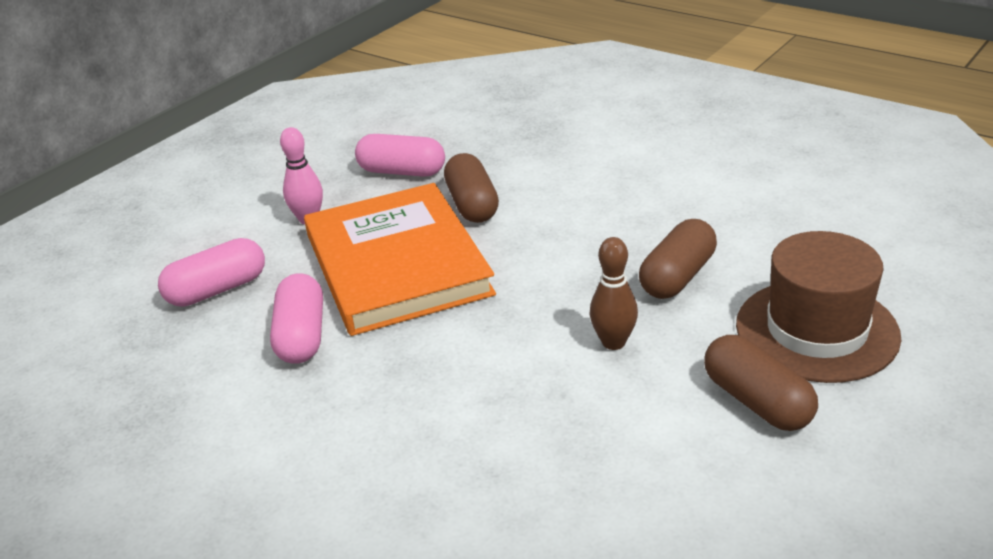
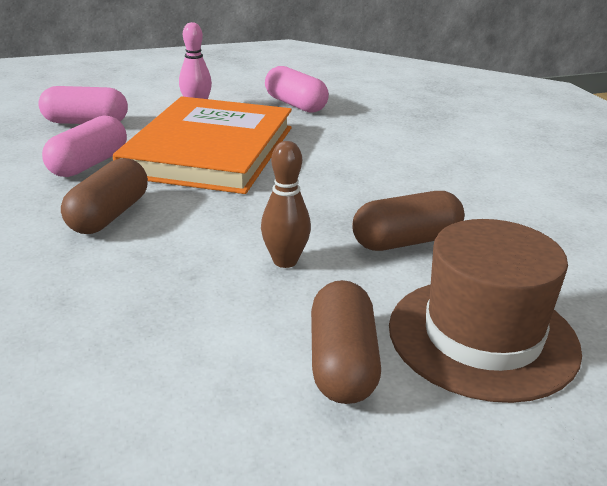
camera: 30 degrees right, 5 degrees down
(472, 204) = (314, 138): brown capsule -> brown capsule (109, 215)

